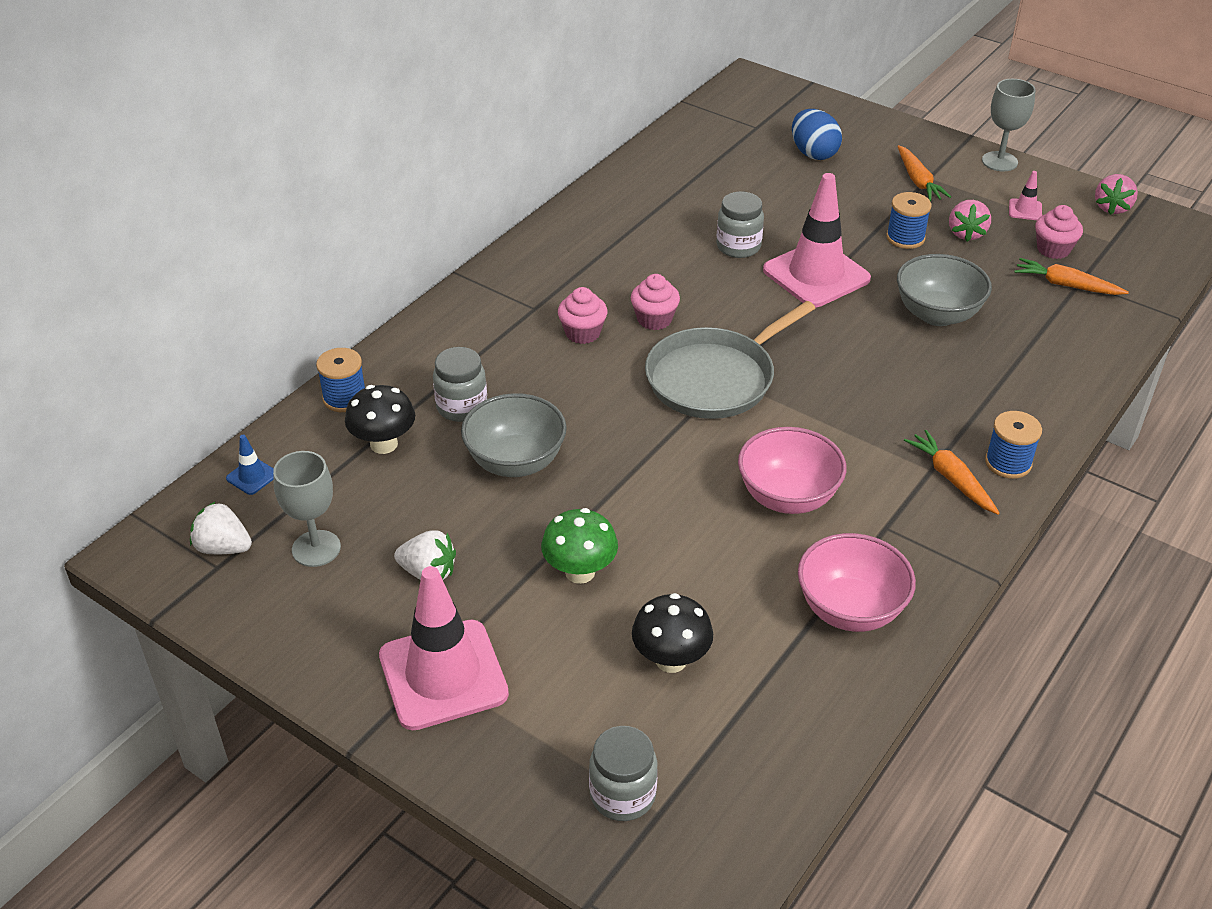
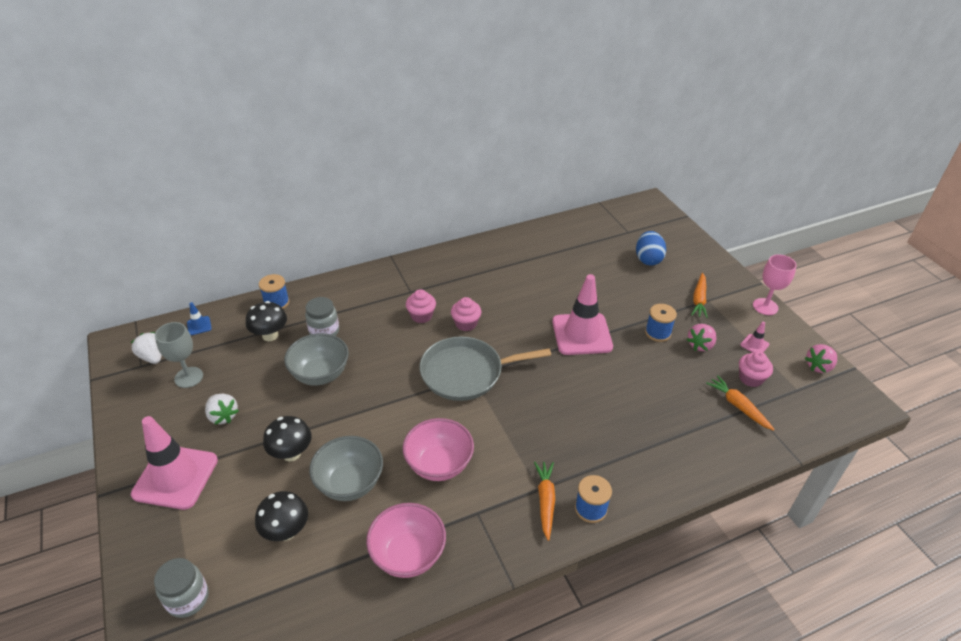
camera: 30 degrees right, 0 degrees up
(580, 572) = (291, 453): green mushroom -> black mushroom
(738, 246) = (552, 299): grey jar -> none
(937, 314) = (633, 390): grey bowl -> grey bowl (350, 483)
(999, 161) = (765, 306): grey goblet -> pink goblet

